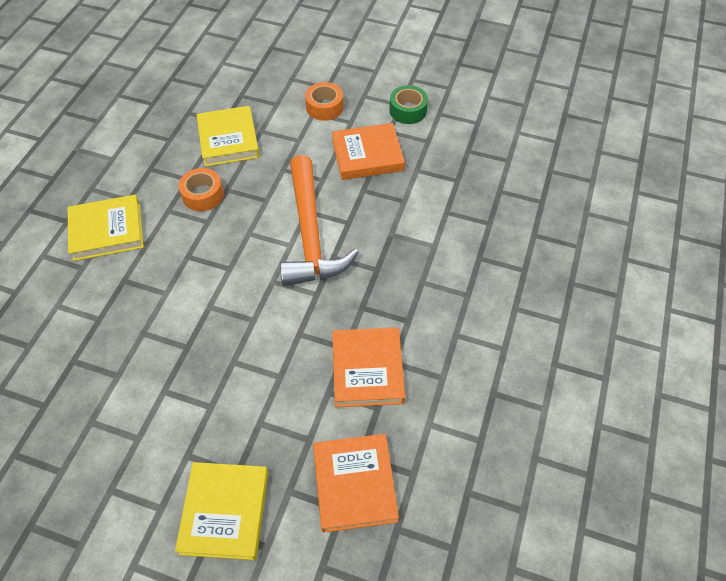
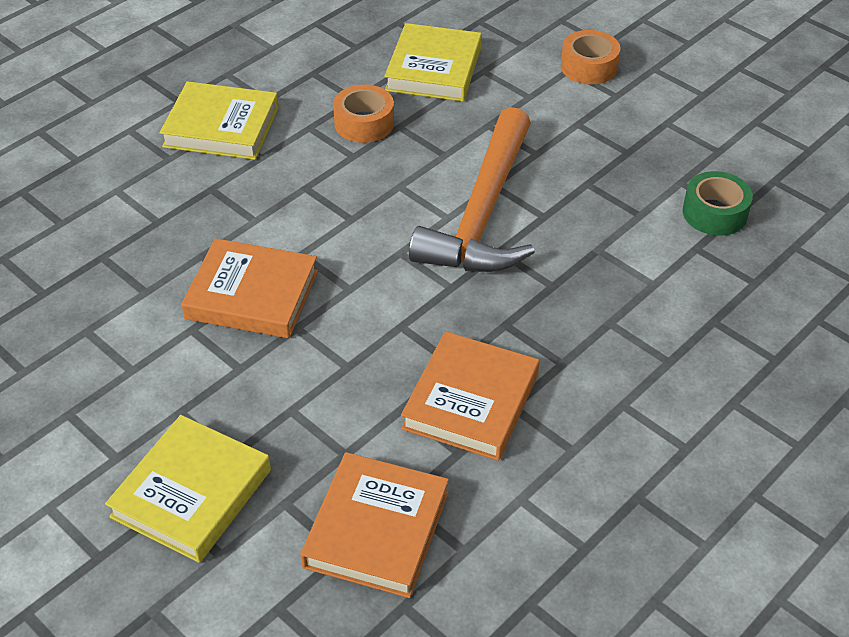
camera: 25 degrees right, 10 degrees down
(367, 155) = (618, 143): orange book -> orange book (252, 295)
(408, 110) = (710, 104): green tape -> green tape (714, 213)

